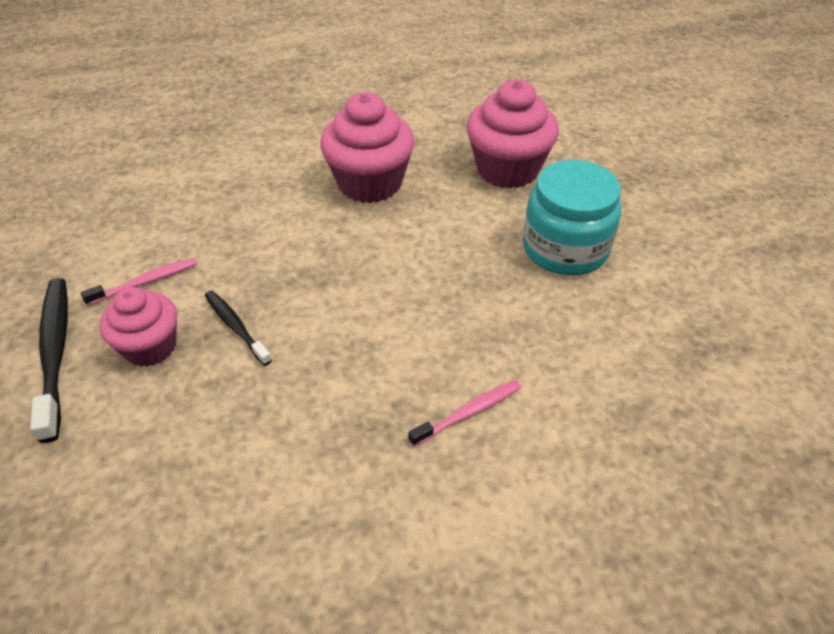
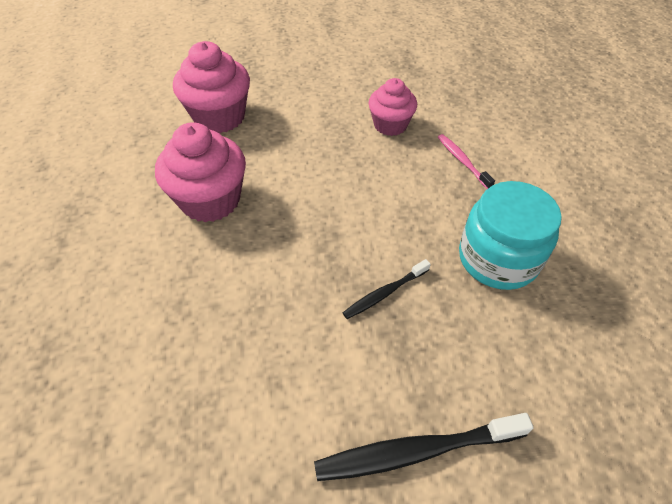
camera: 85 degrees left, 5 degrees up
(145, 282) = (320, 378): pink toothbrush -> none
(150, 347) = (407, 360): pink cupcake -> pink cupcake (390, 125)
(565, 248) = (317, 101): turquoise jar -> turquoise jar (498, 258)

